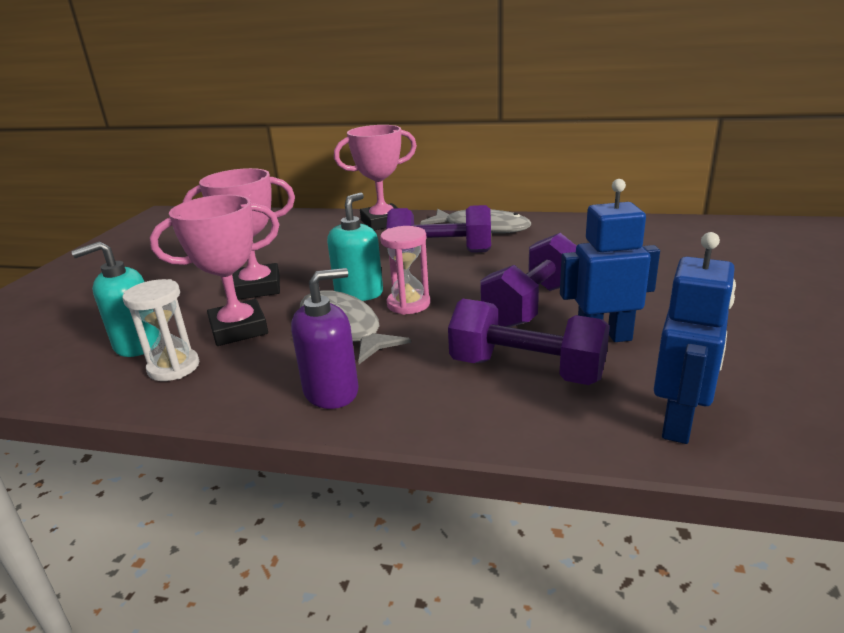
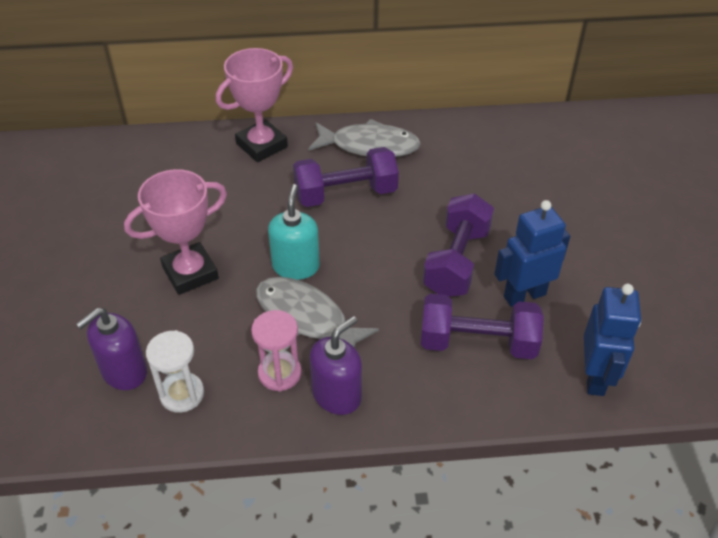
camera: 20 degrees left, 20 degrees up
(137, 344) = (124, 372): turquoise soap dispenser -> purple soap dispenser
(239, 329) = (210, 335): pink trophy -> none
(408, 304) = (349, 276): pink hourglass -> pink hourglass (279, 373)

